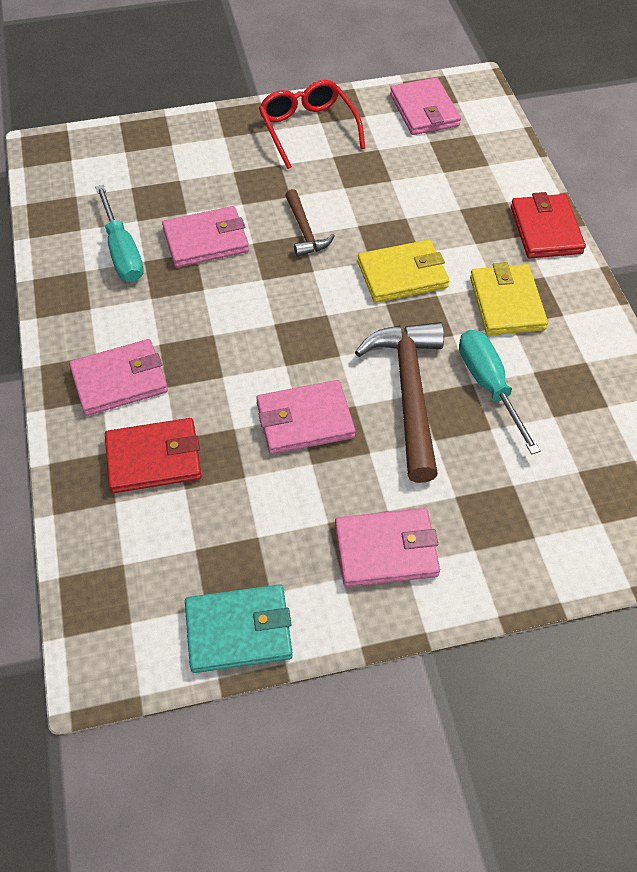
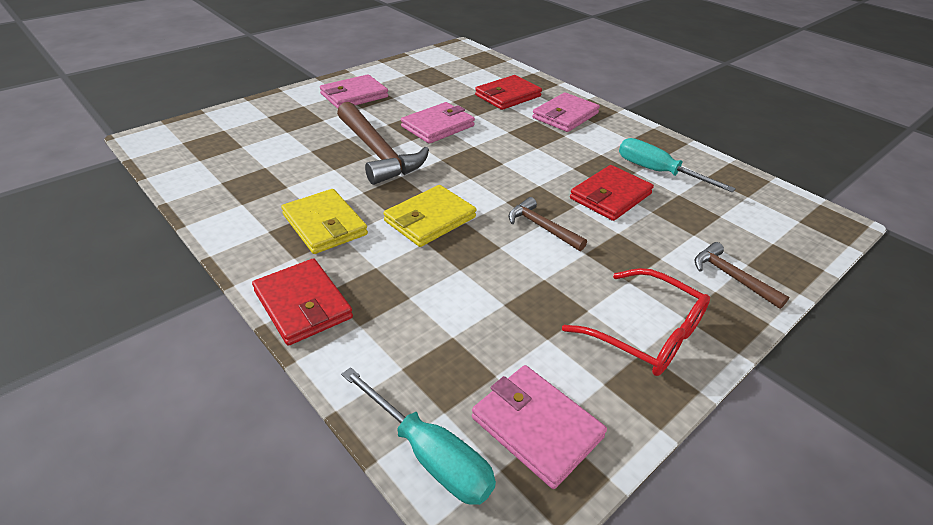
camera: 150 degrees right, 15 degrees down
(198, 140) = (731, 277): none -> brown hammer
(206, 241) = (610, 196): pink wallet -> red wallet
(238, 631) = (410, 64): turquoise wallet -> none
(489, 386) = (320, 170): turquoise screwdriver -> turquoise screwdriver (430, 455)

